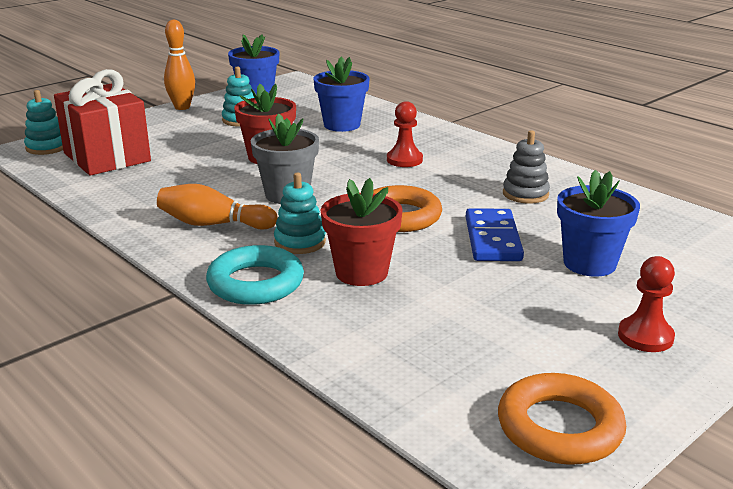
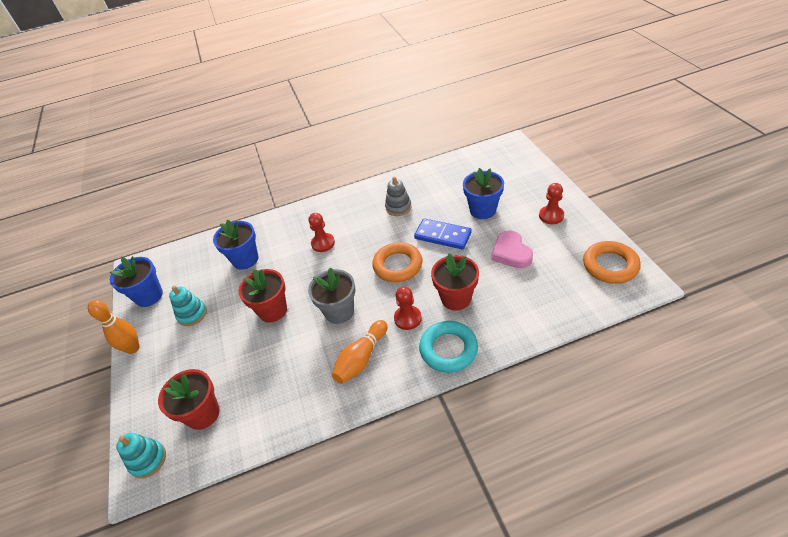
camera: 60 degrees left, 20 degrees up
(107, 157) = (203, 414): red gift -> red flower pot
(300, 242) = (407, 318): turquoise stacking toy -> red pawn
(503, 307) = (511, 253): none -> pink heart

